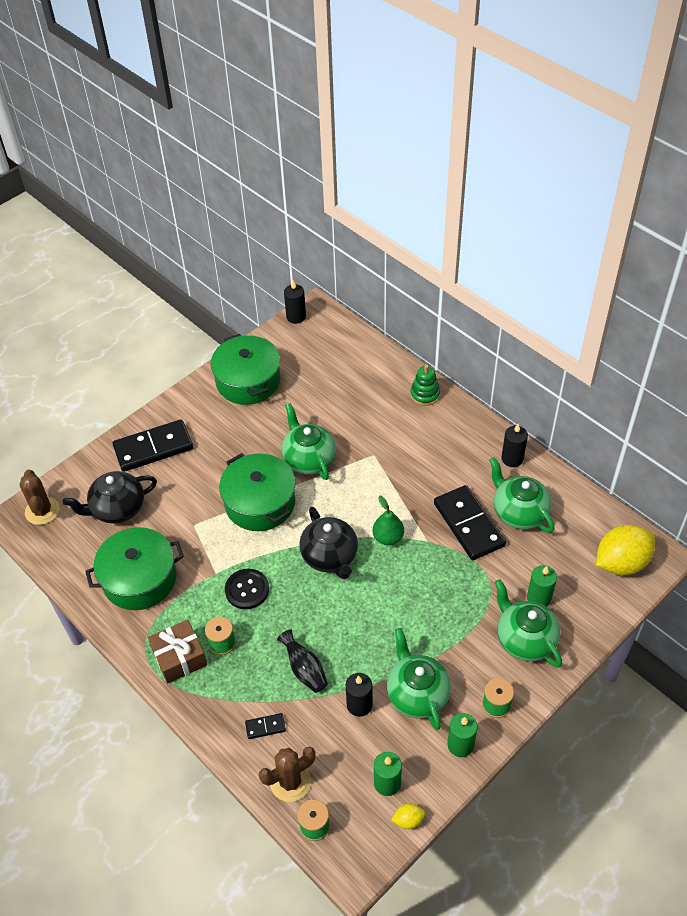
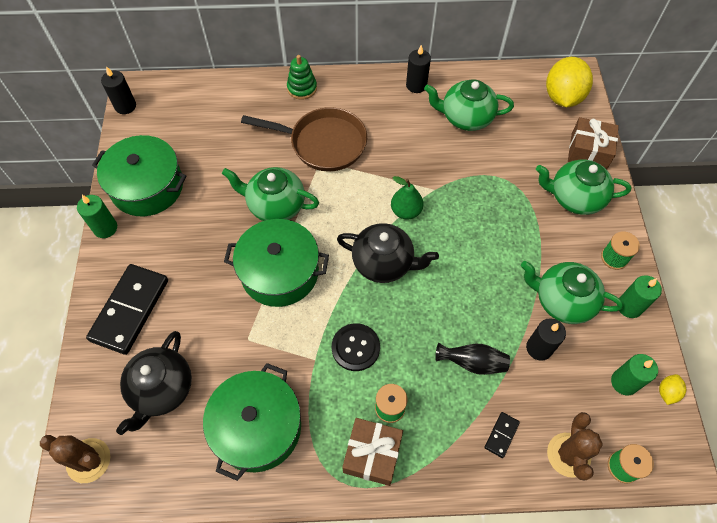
camera: 50 degrees left, 10 degrees up
(391, 445) = (323, 143): none -> brown pan
(468, 525) = (446, 154): black domino -> none
(539, 598) = (548, 163): green candle -> green candle (105, 228)
(585, 618) = (588, 151): none -> brown gift

